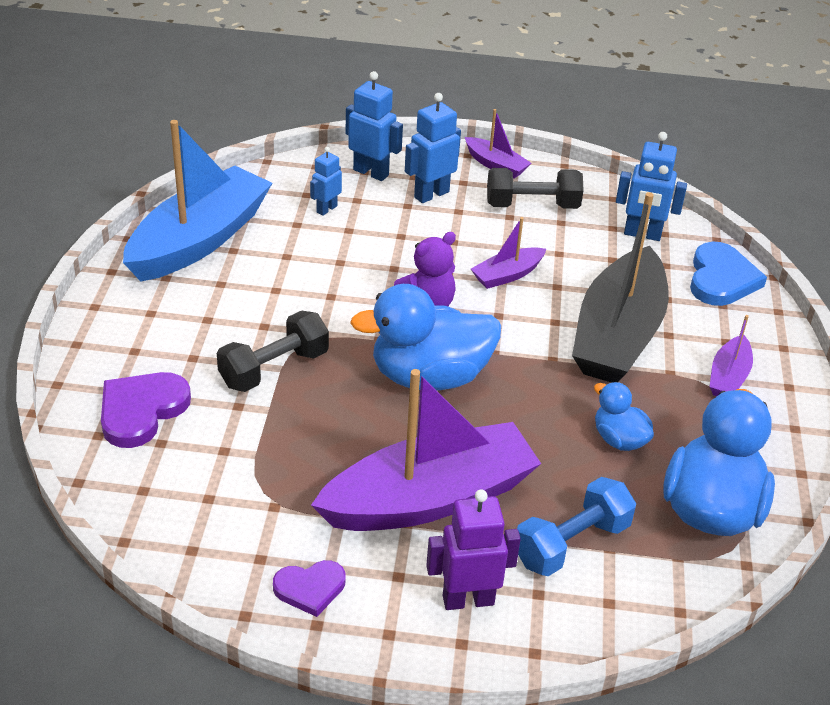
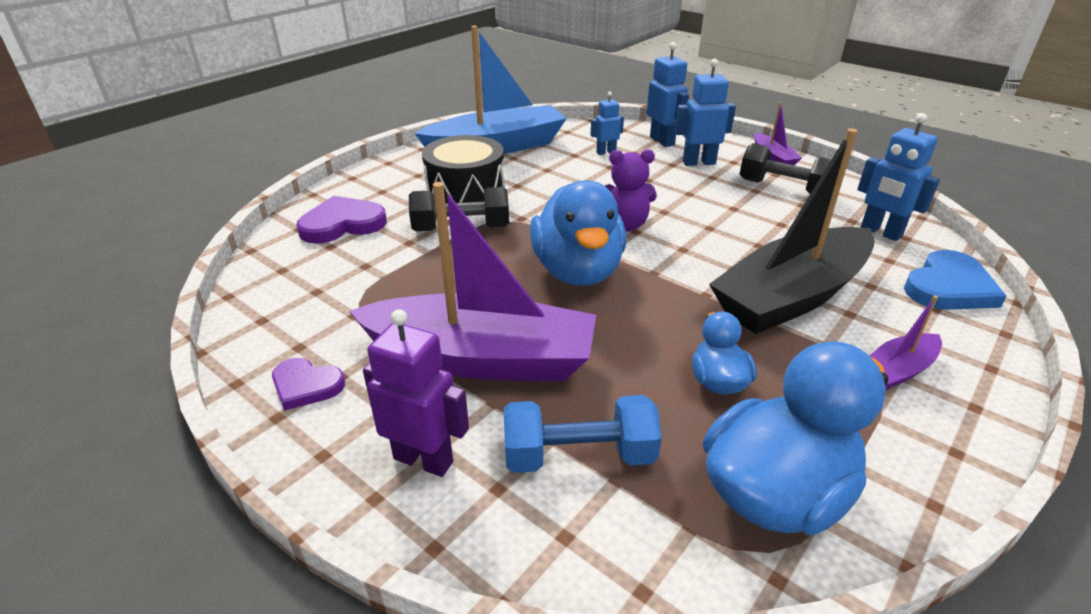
camera: 35 degrees right, 5 degrees down
(237, 324) = (466, 196): none -> black drum
(429, 376) = (577, 271): blue duck -> blue duck turned 120 degrees counterclockwise
(507, 275) = (717, 225): purple boat -> none

